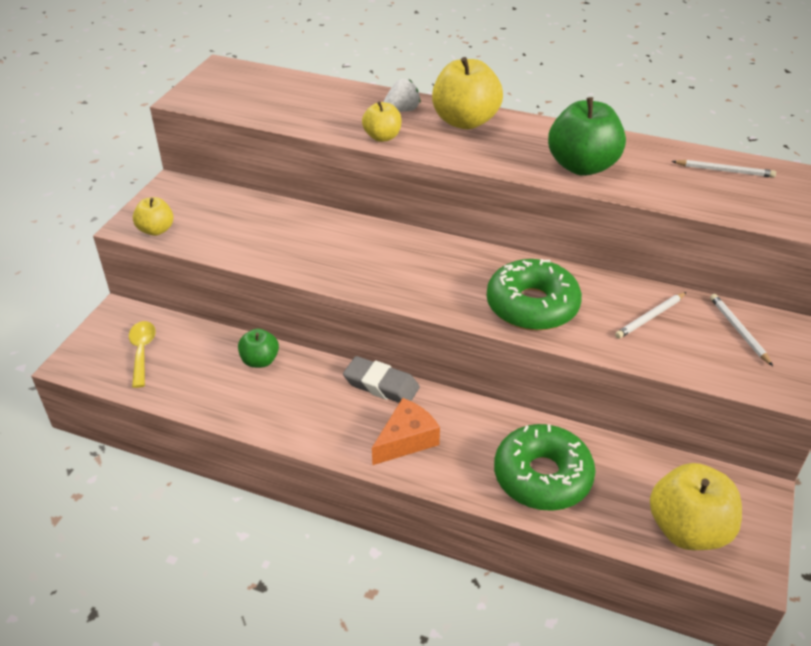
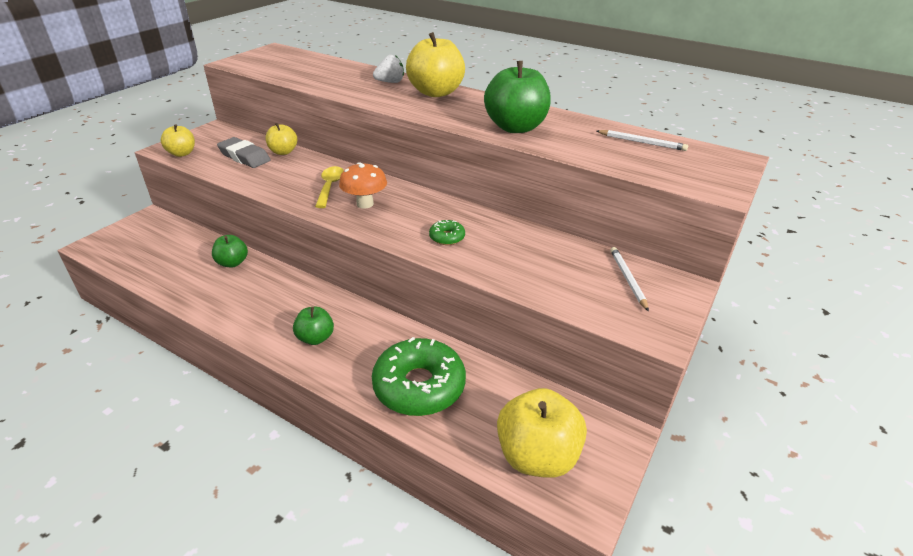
camera: 10 degrees right, 5 degrees down
(142, 352) = (148, 245): yellow spoon -> yellow spoon (330, 187)
(381, 385) = (318, 293): grey eraser -> grey eraser (244, 157)
(382, 137) = (362, 95): yellow apple -> yellow apple (283, 152)
(406, 440) = (315, 338): orange cheese -> green apple
(419, 274) = (365, 204): none -> orange mushroom
(532, 306) = (447, 237): green donut -> green donut, size x0.43
(650, 317) = (549, 258): white pencil -> none

